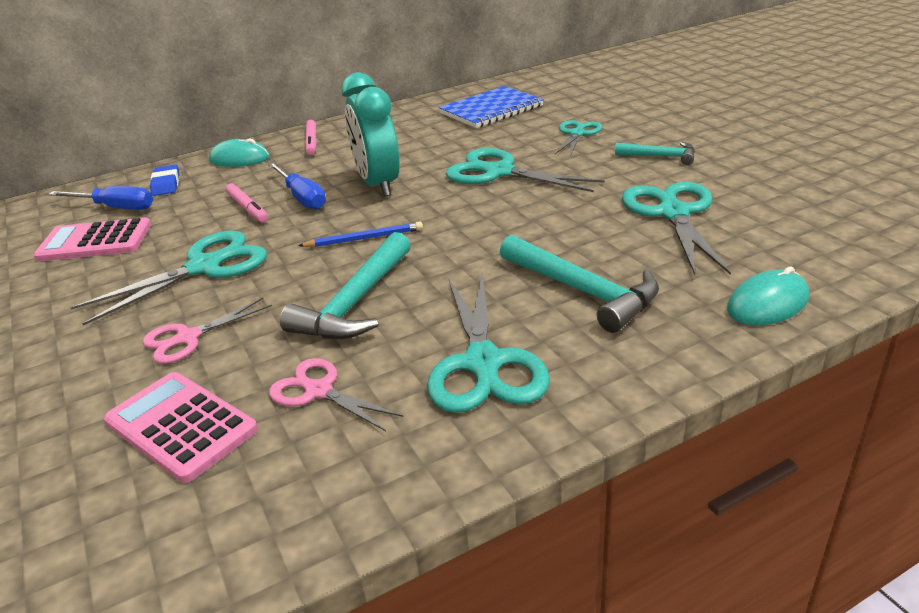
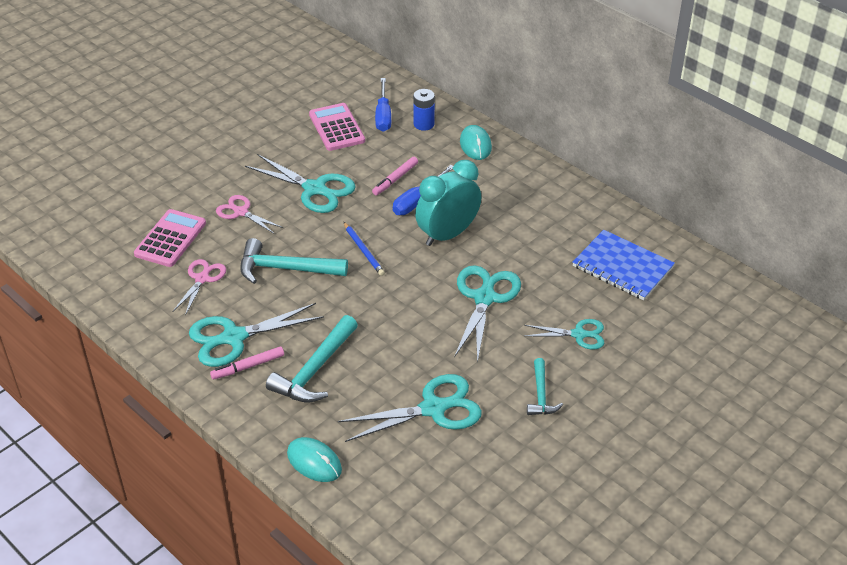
camera: 70 degrees right, 10 degrees up
(166, 184) = (424, 124): blue eraser -> blue battery
(312, 142) = (518, 173): pink marker -> pink marker (248, 367)

